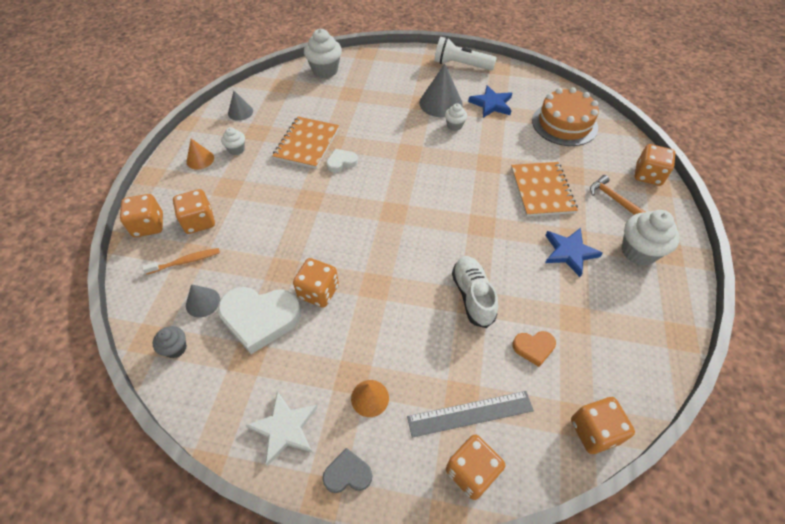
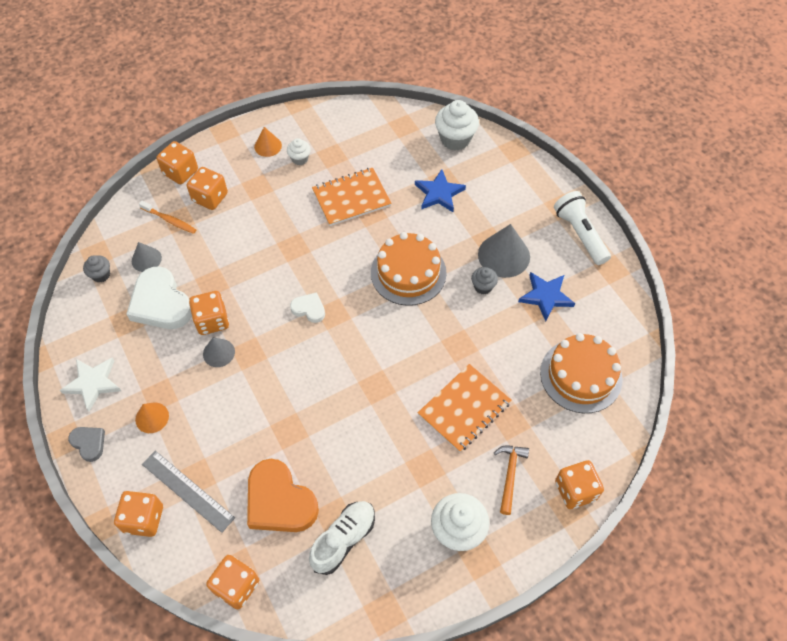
camera: 50 degrees right, 5 degrees up
(240, 112) = (342, 126): grey cone -> grey cone (219, 353)
(341, 162) = (353, 237): white heart -> white heart (309, 309)
(404, 153) = (408, 273): none -> orange cake
(454, 126) = (483, 287): white cupcake -> grey cupcake
(472, 296) = (294, 427): white shoe -> white shoe (343, 539)
(533, 348) = (279, 501): orange heart -> orange heart, size x1.98
(569, 252) = (406, 473): blue star -> blue star (439, 193)

